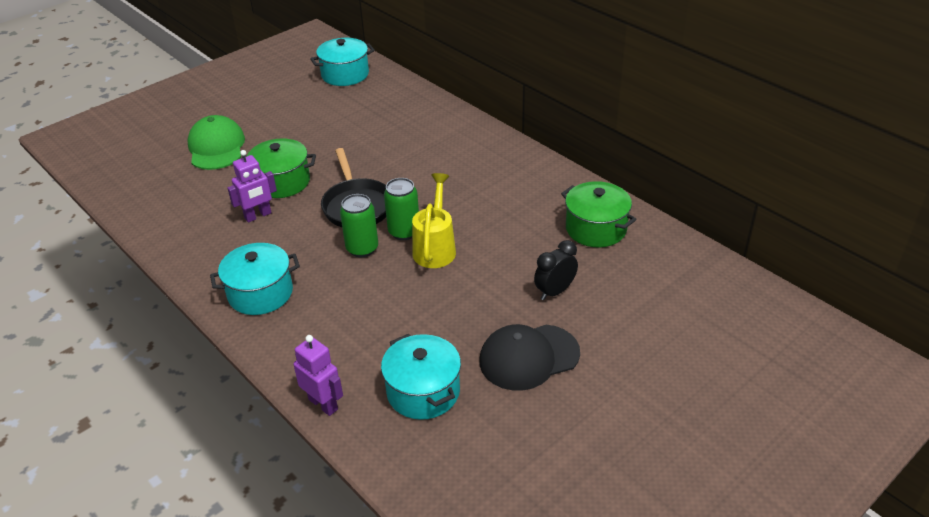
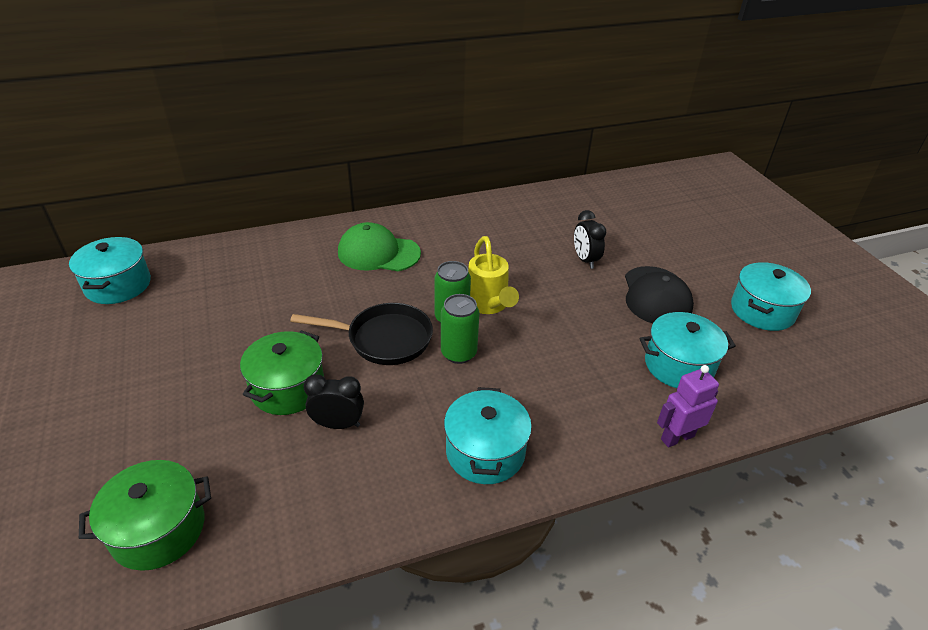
camera: 70 degrees left, 0 degrees up
(216, 147) = (147, 436): green cap -> green cap (378, 253)
(258, 216) = (338, 424): purple robot -> black clock
(435, 247) = (488, 305): yellow watering can -> yellow watering can turned 135 degrees counterclockwise
(562, 452) = (762, 311): none -> turquoise pot
(596, 229) = (520, 218): green pot -> green pot (158, 529)

